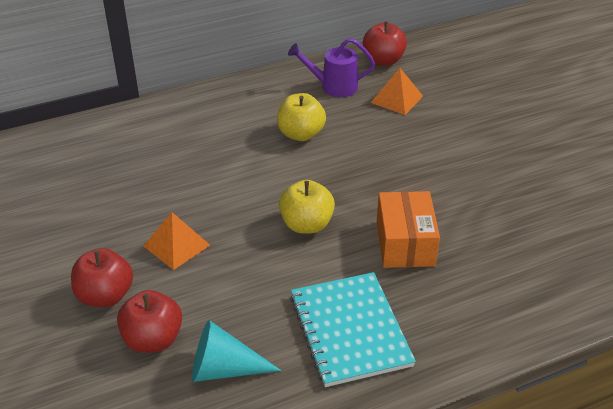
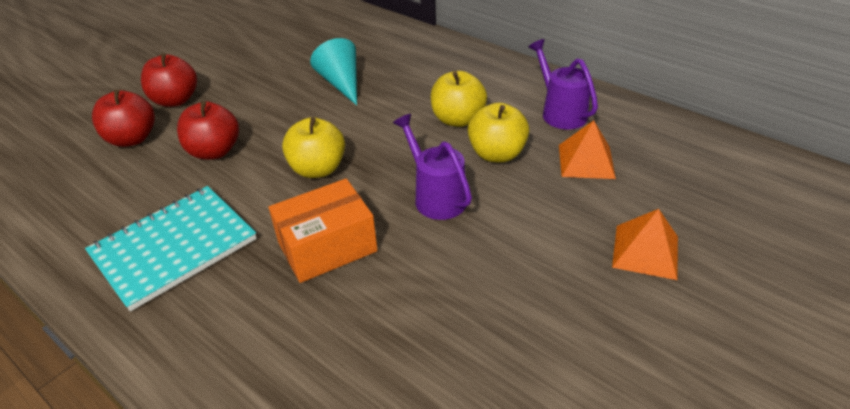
camera: 65 degrees right, 0 degrees up
(176, 245) = (250, 110): orange pyramid -> orange pyramid (645, 251)
(224, 369) = (105, 186): turquoise cone -> turquoise cone (341, 83)
(359, 132) = (497, 154): none -> yellow apple
(383, 61) = (650, 129): red apple -> red apple (214, 151)
(385, 175) = (435, 196): none -> purple watering can

